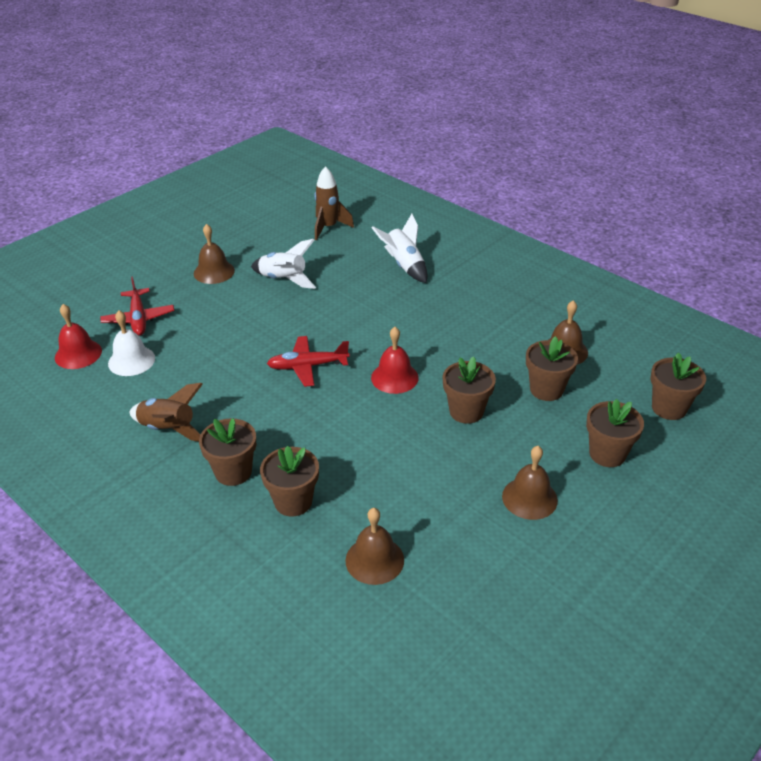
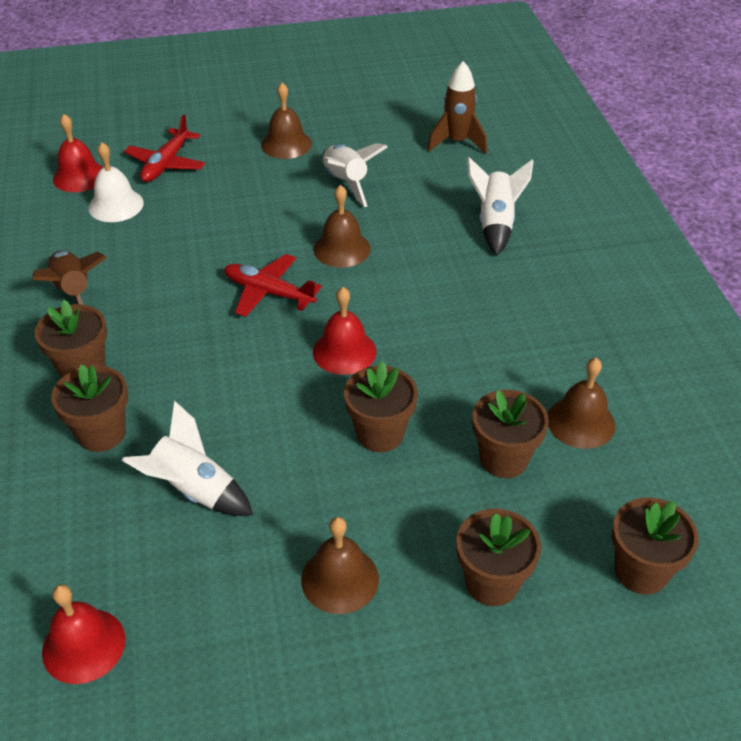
camera: 35 degrees right, 5 degrees up
(374, 560) = (108, 545): brown bell -> brown bell (342, 249)
(392, 500) = (193, 490): none -> white rocket
(425, 621) = (83, 645): none -> red bell

